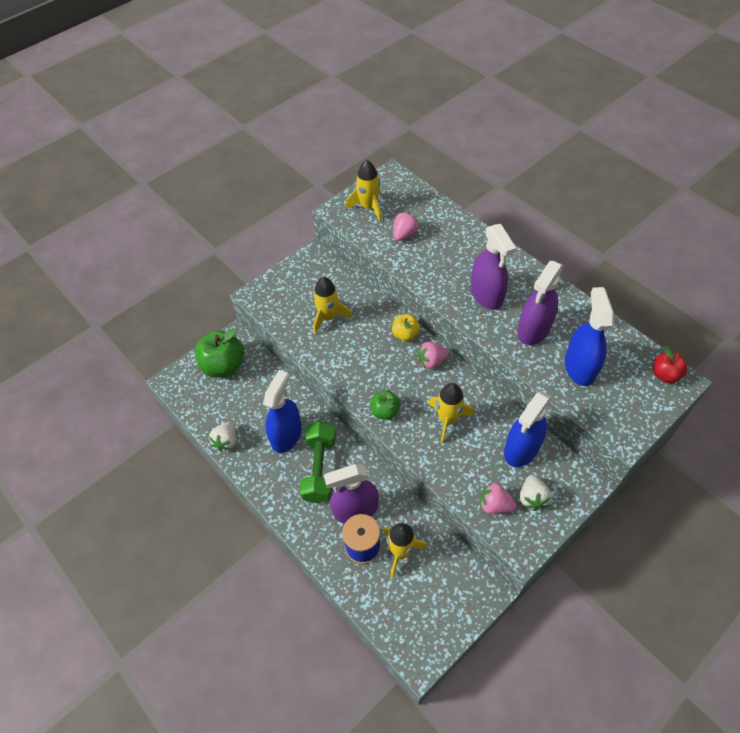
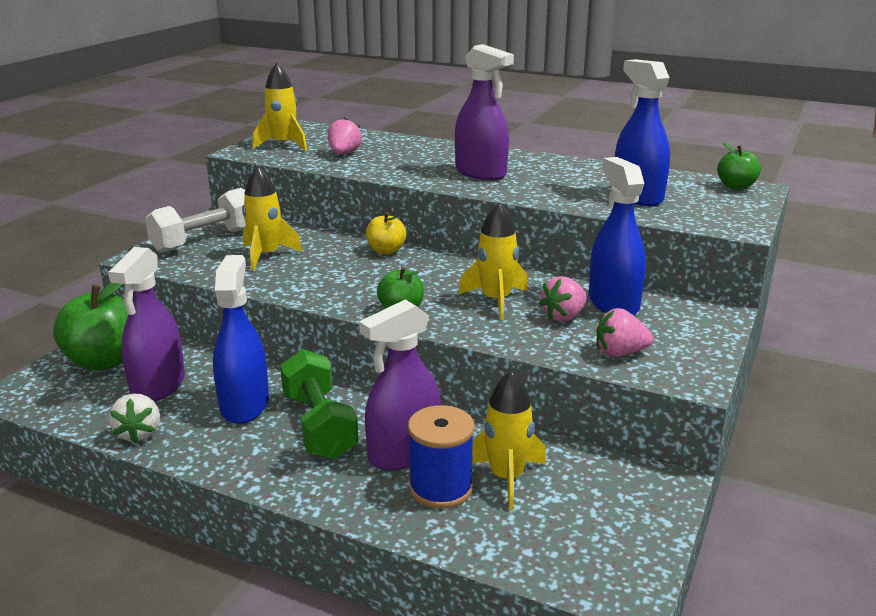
camera: 25 degrees left, 30 degrees down
(297, 285) = (205, 240): none -> white dumbbell
(431, 361) = (437, 263): pink strawberry -> pink strawberry (563, 316)
(521, 449) = (613, 303): blue spray bottle -> blue spray bottle turned 150 degrees clockwise
(532, 498) = (663, 337): white strawberry -> none
(534, 329) = (559, 184): purple spray bottle -> purple spray bottle (158, 386)
(665, 374) = (736, 187): red apple -> green apple

